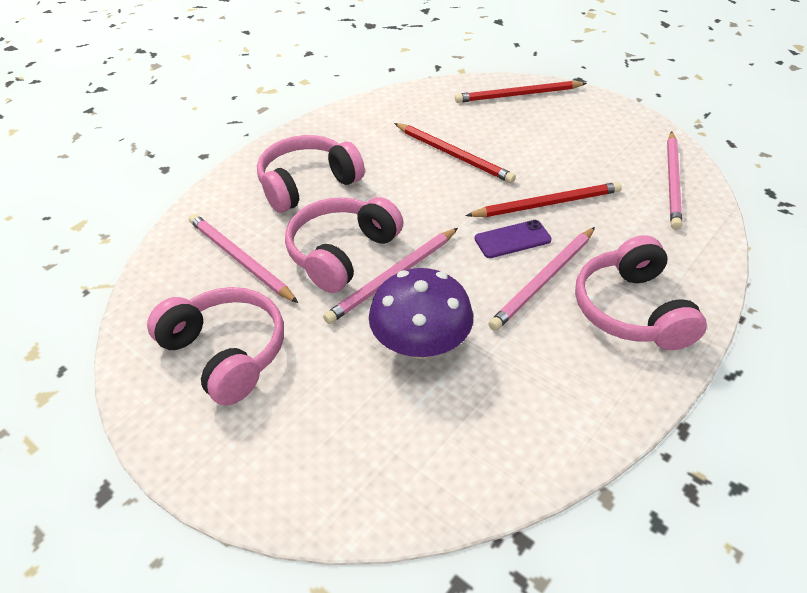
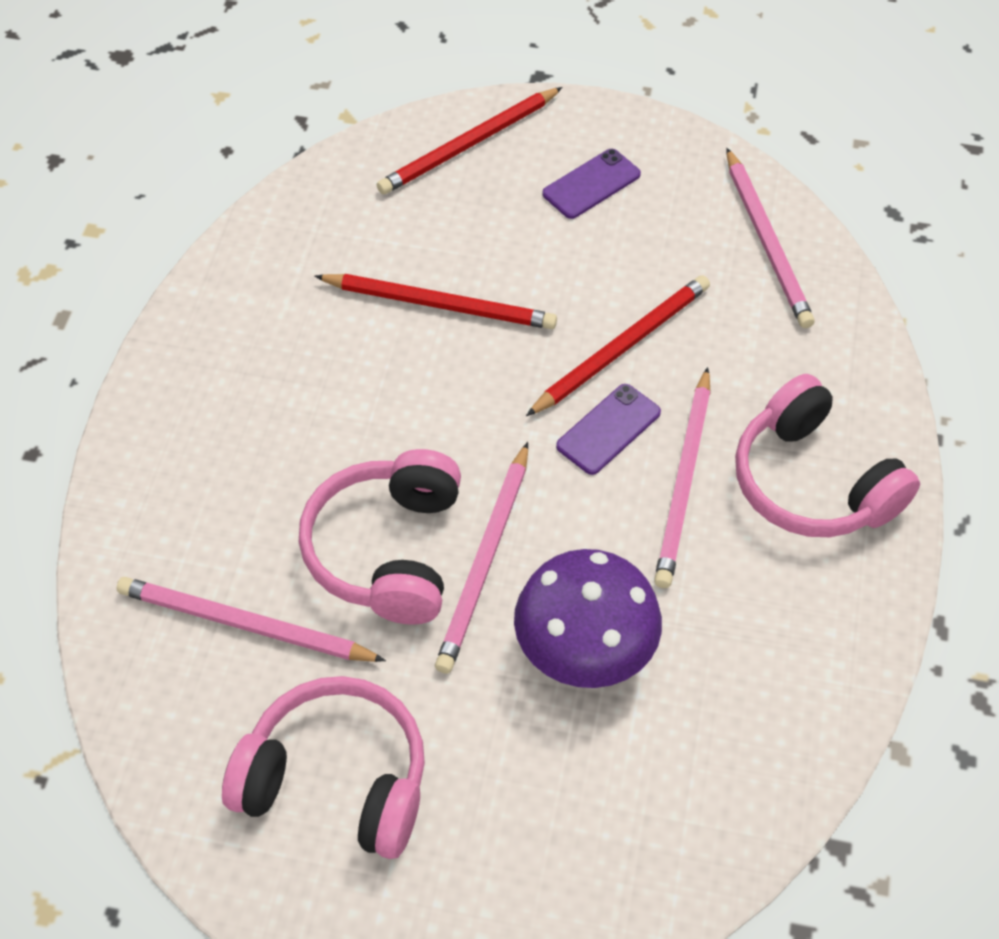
camera: 30 degrees left, 10 degrees up
(307, 184) = (252, 447): pink headphones -> none
(577, 128) = (591, 184): none -> purple phone

